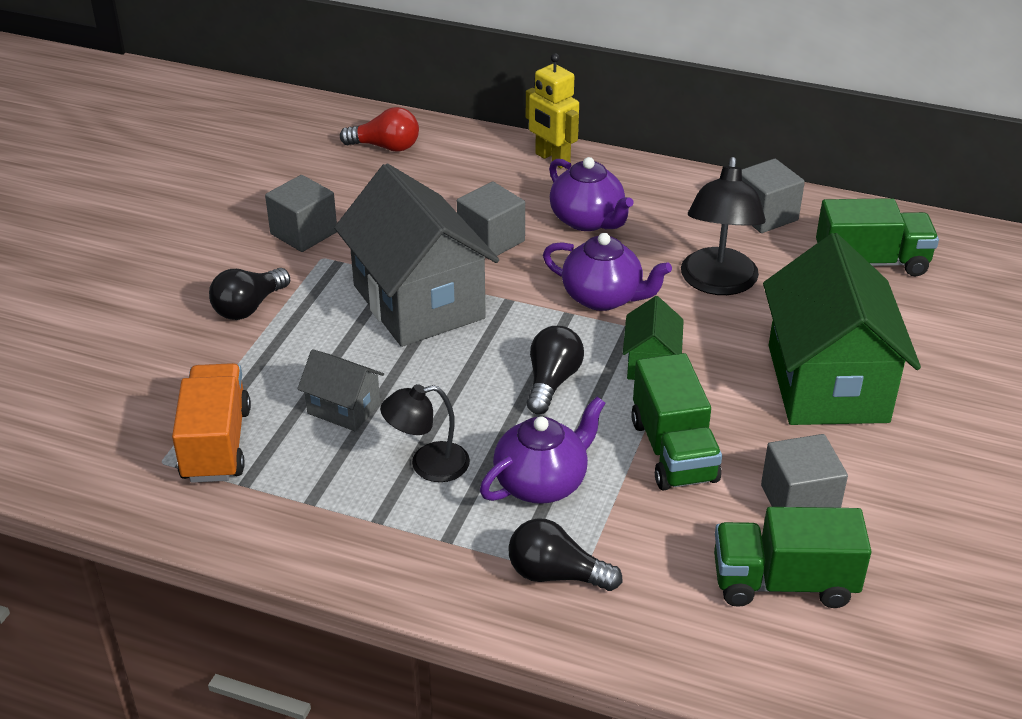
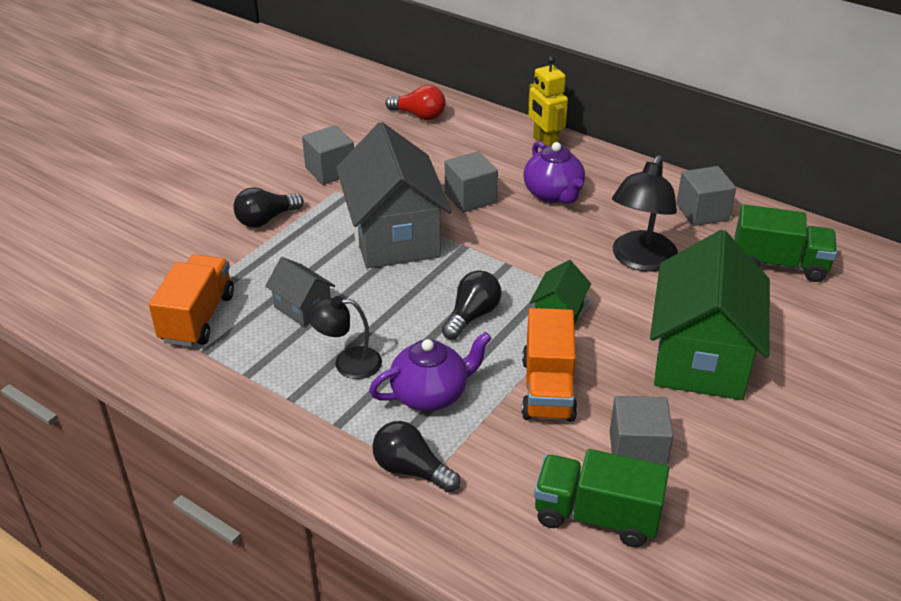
camera: 15 degrees right, 0 degrees up
(603, 297) = (541, 256): purple teapot -> none
(673, 451) = (548, 389): green truck -> orange truck

